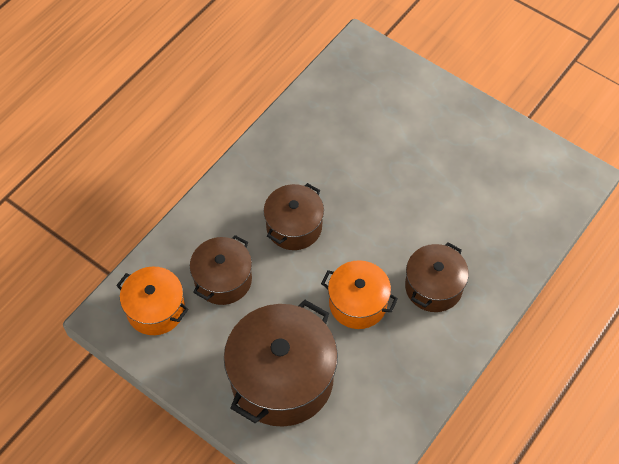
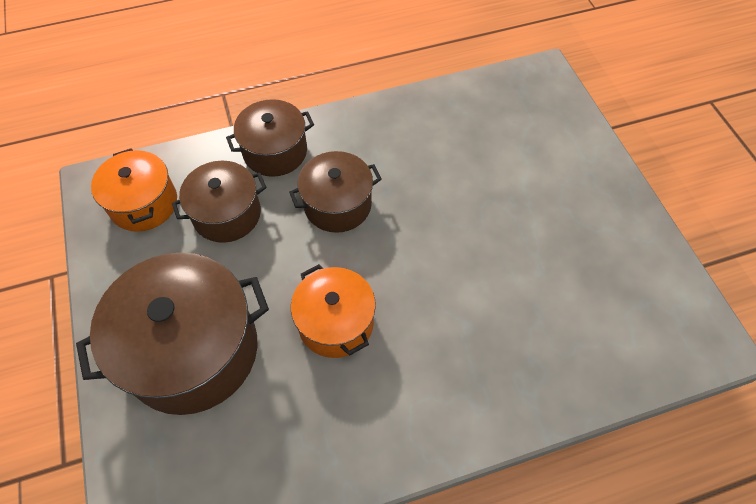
camera: 35 degrees right, 0 degrees up
(433, 287) = (432, 359): brown pot -> brown pot (275, 151)

